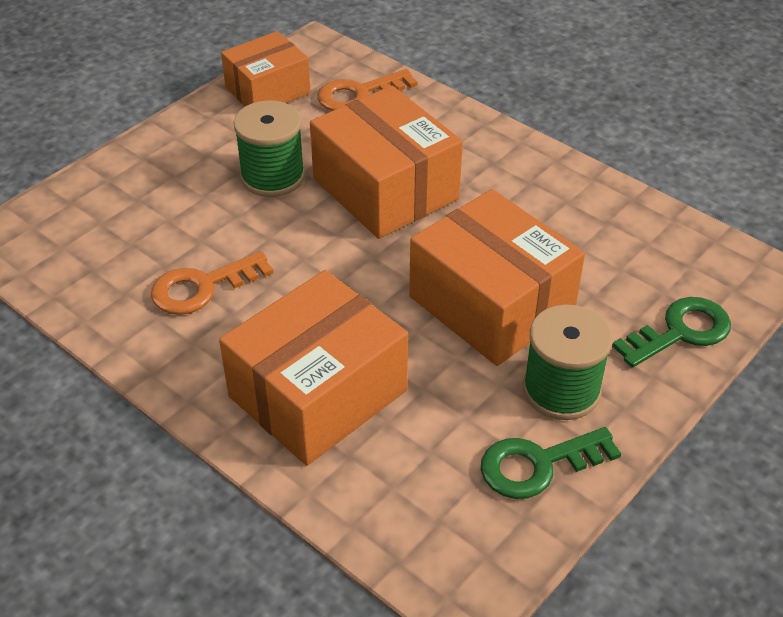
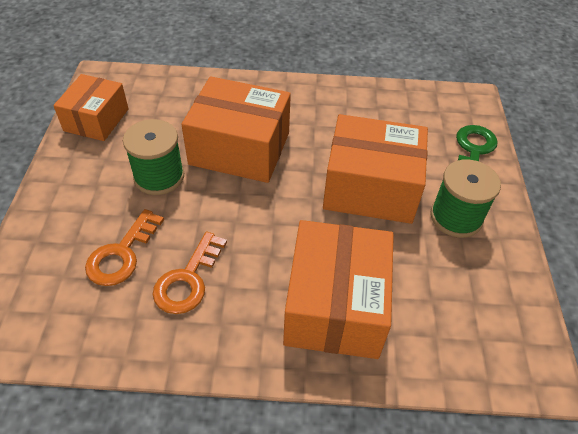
camera: 40 degrees left, 5 degrees up
(359, 94) = (161, 96): orange key -> orange key (122, 254)
(538, 465) = (490, 269): green key -> none

